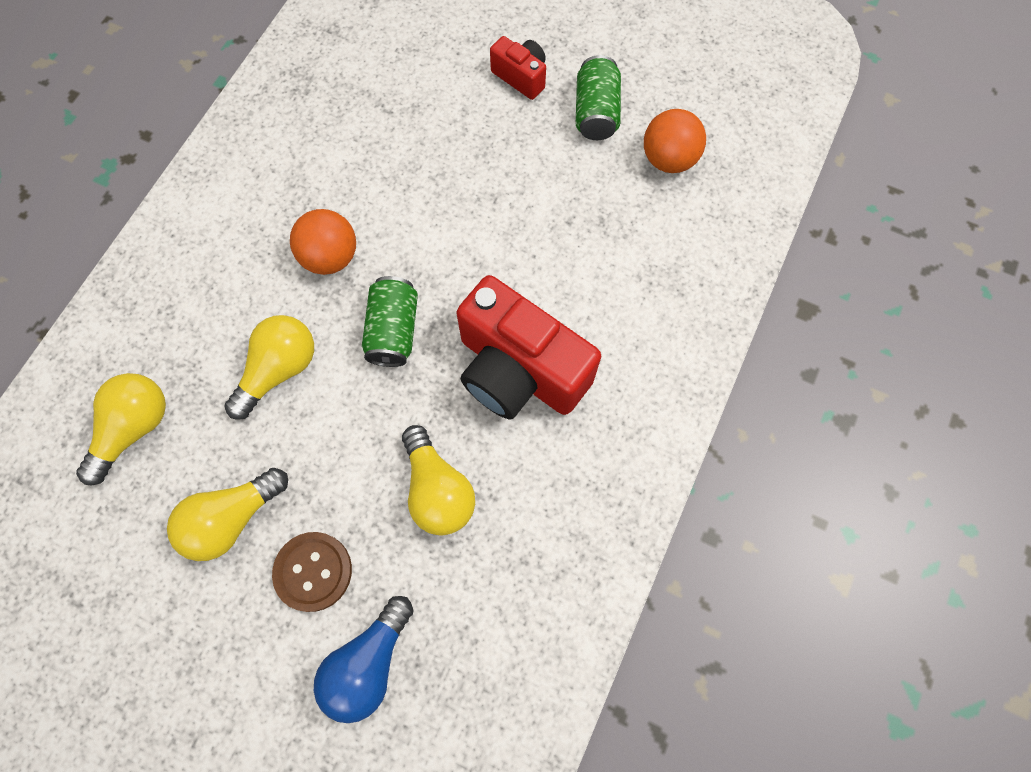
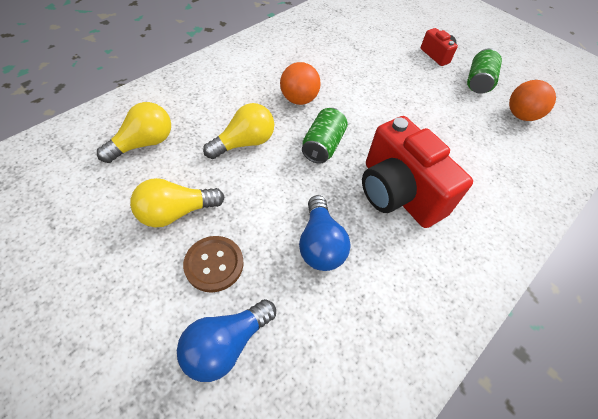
camera: 15 degrees right, 15 degrees down
(437, 490) = (320, 244): yellow light bulb -> blue light bulb

